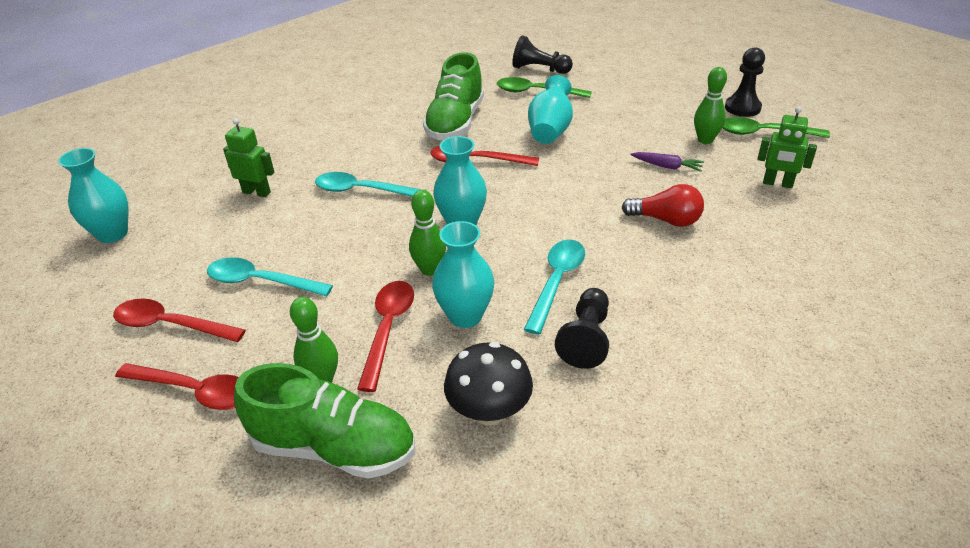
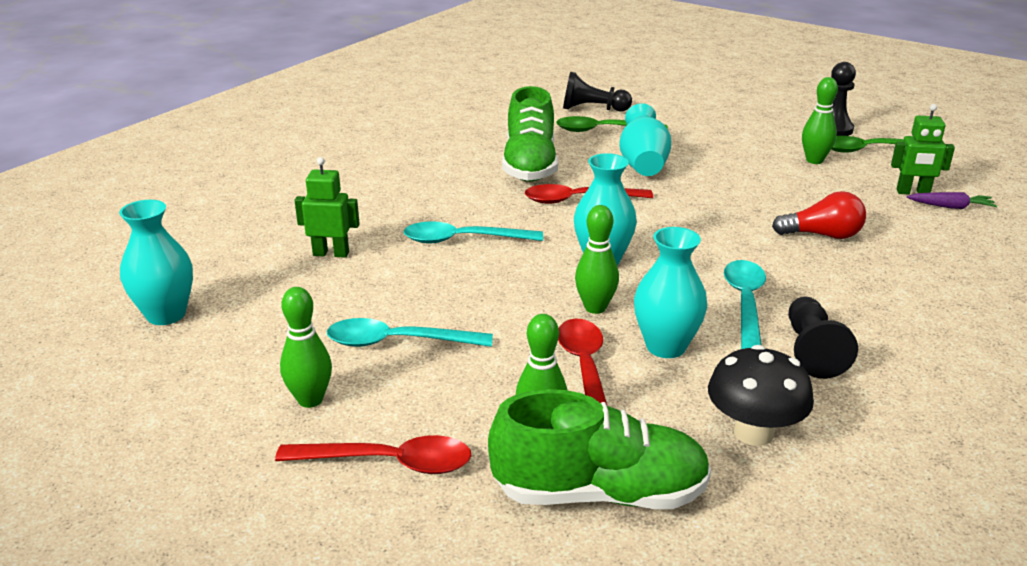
camera: 15 degrees left, 10 degrees down
(170, 325) = (310, 400): red spoon -> green bowling pin
(667, 166) = (791, 187): purple carrot -> purple carrot (950, 207)

